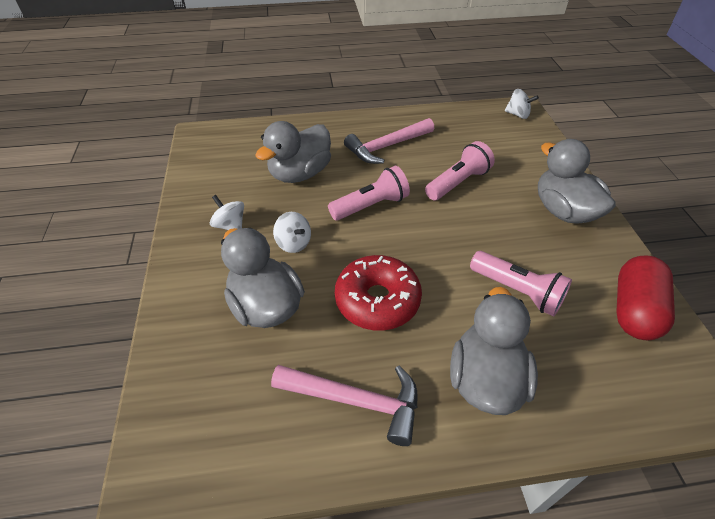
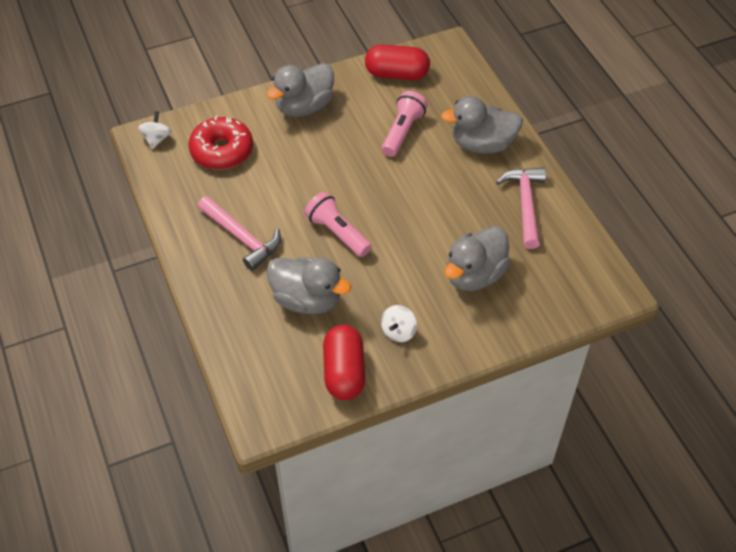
camera: 105 degrees left, 5 degrees up
(211, 183) = (344, 372): none -> red capsule
(294, 243) = (403, 276): white spinning top -> none
(377, 300) = (442, 208): red donut -> red donut (222, 151)
(457, 182) = (286, 176): pink flashlight -> none

